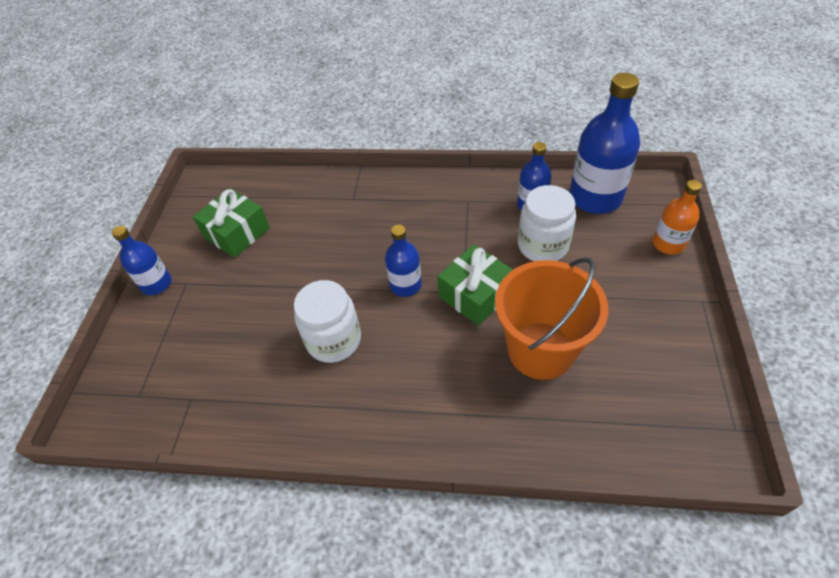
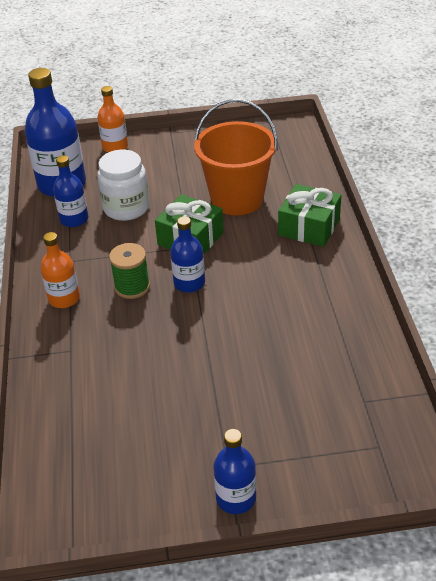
camera: 105 degrees left, 10 degrees down
(237, 233) = (139, 445): green gift -> green gift (309, 227)
(334, 340) = (265, 316): white jar -> none
(415, 241) = (132, 287): none -> green spool
(417, 196) = (64, 298): none -> orange bottle

